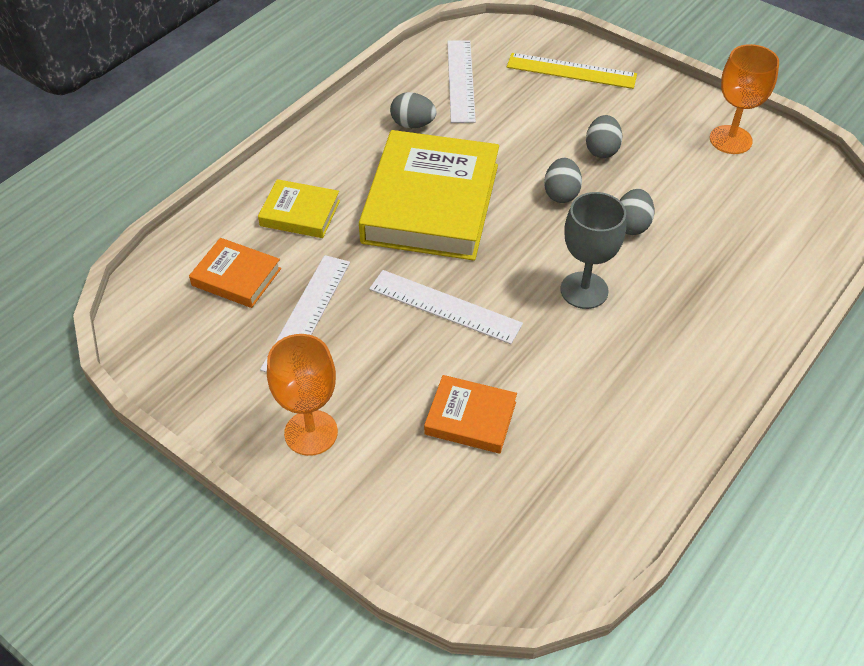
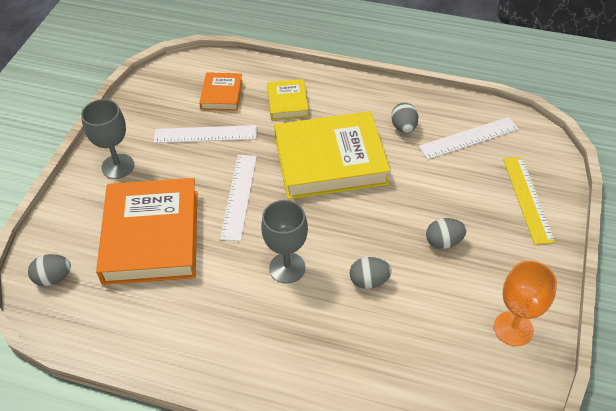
camera: 70 degrees right, 0 degrees up
(311, 432) = (118, 166): orange goblet -> grey goblet
(470, 418) = (151, 236): orange book -> orange book, size x2.08
(561, 194) = (379, 229): grey egg -> grey egg (53, 278)

